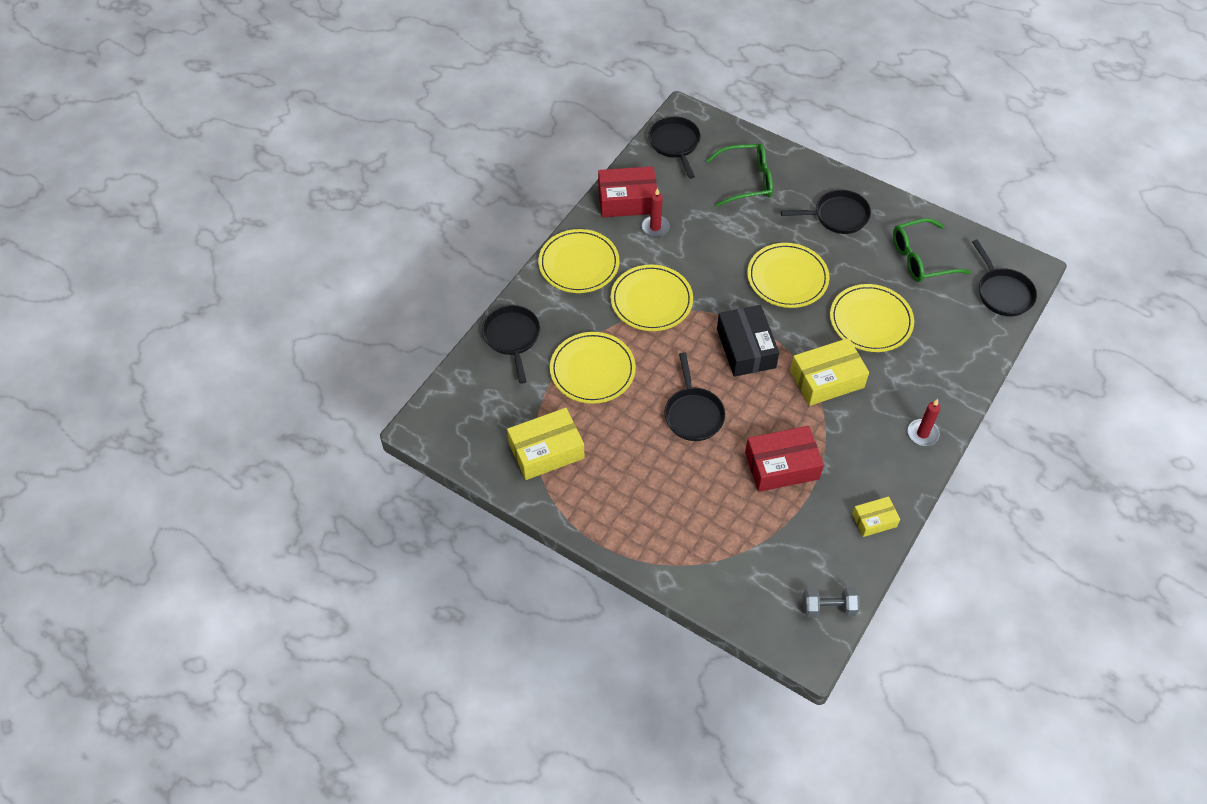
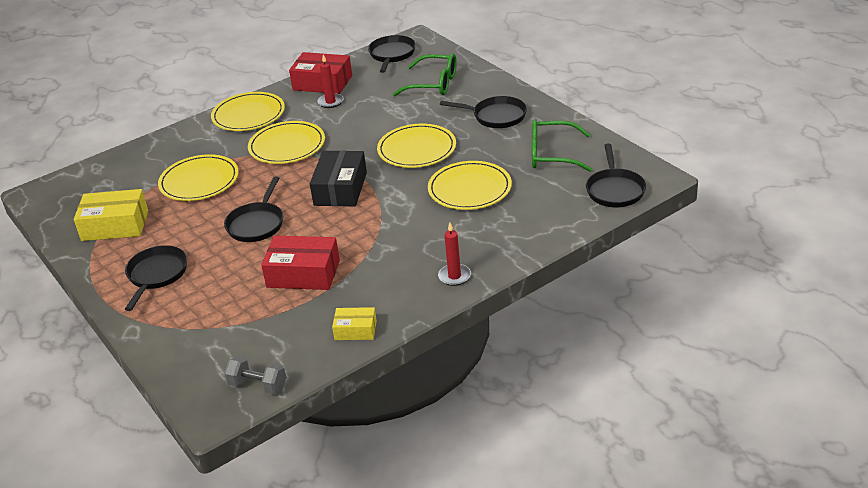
camera: 25 degrees right, 20 degrees down
(512, 338) = (155, 151): black pan -> black pan (156, 275)
(827, 379) = (395, 222): yellow box -> none

